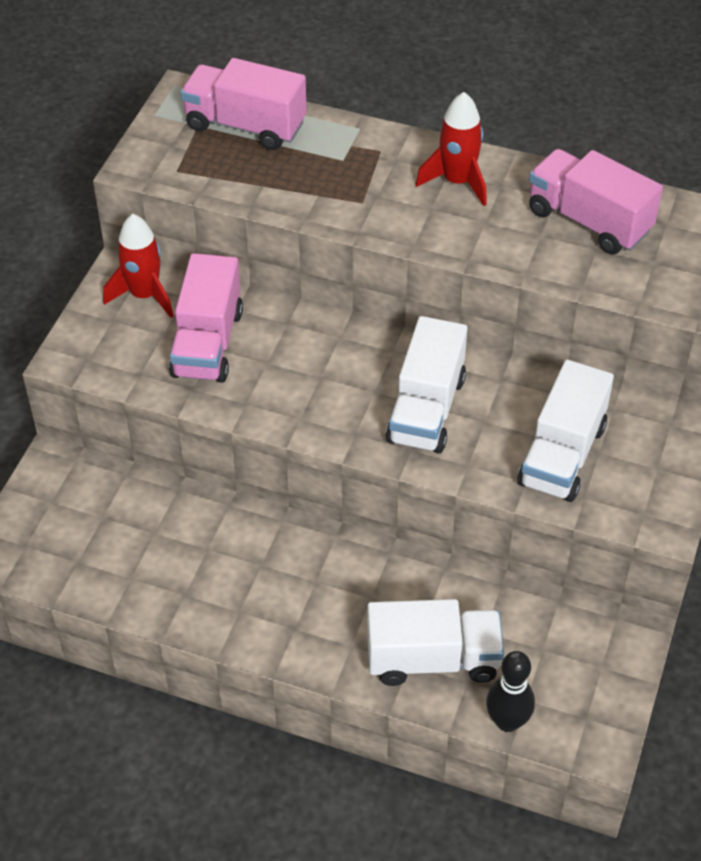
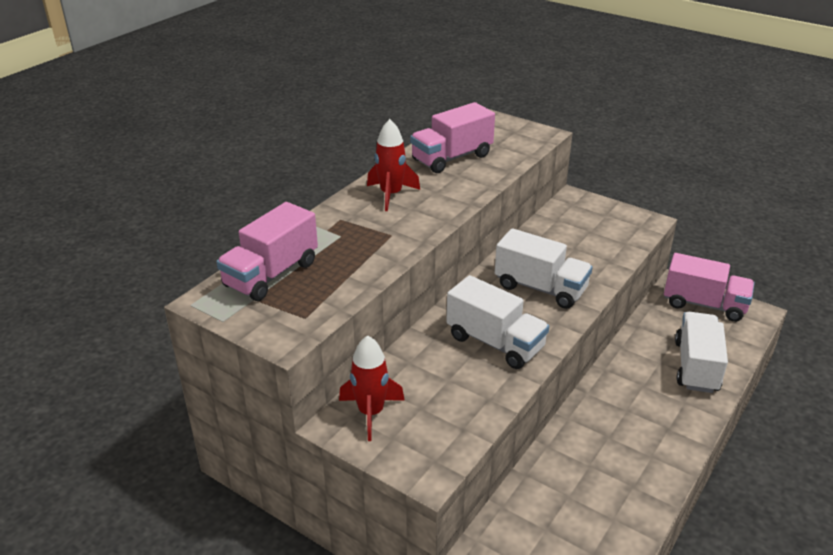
camera: 75 degrees left, 15 degrees down
(207, 343) = (441, 383): pink truck -> pink truck (704, 304)
(507, 721) = (743, 344): black bowling pin -> none
(562, 455) = (591, 244): white truck -> white truck (495, 343)

